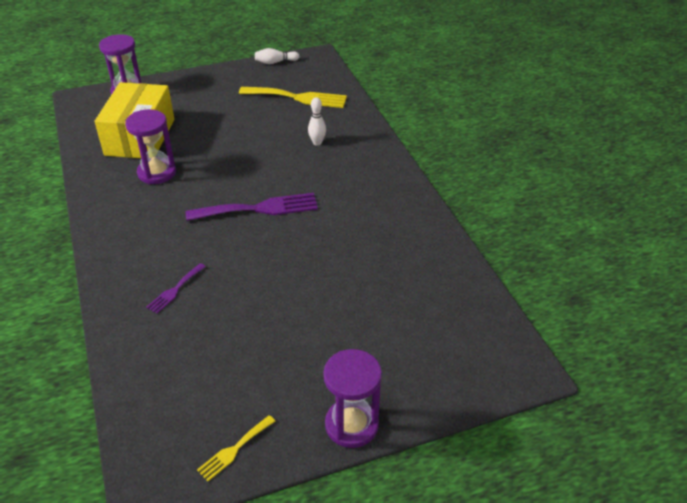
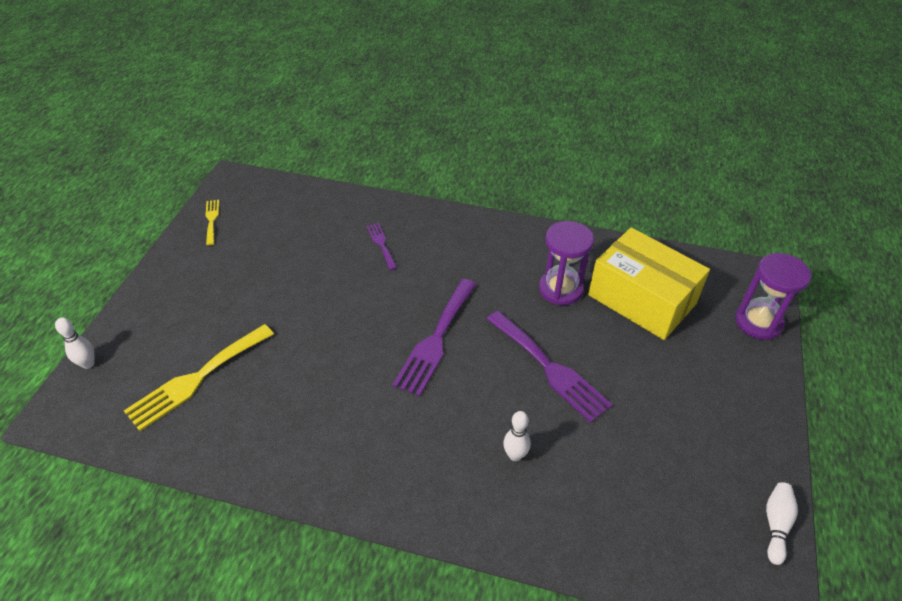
camera: 125 degrees right, 5 degrees up
(239, 152) = (550, 368): none -> purple fork
(298, 97) = (644, 495): yellow fork -> yellow fork (196, 379)
(351, 425) = (157, 280): purple hourglass -> none
(474, 393) = (88, 364): none -> white bowling pin

